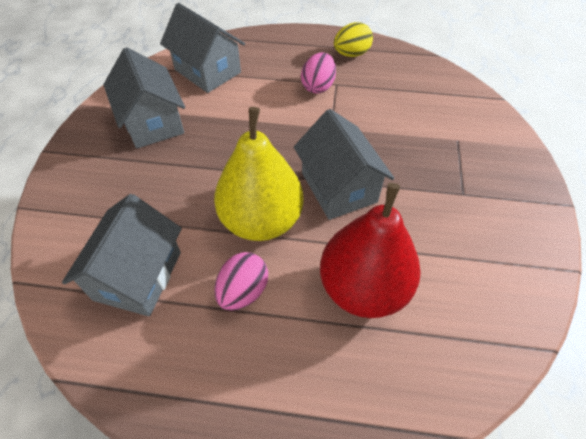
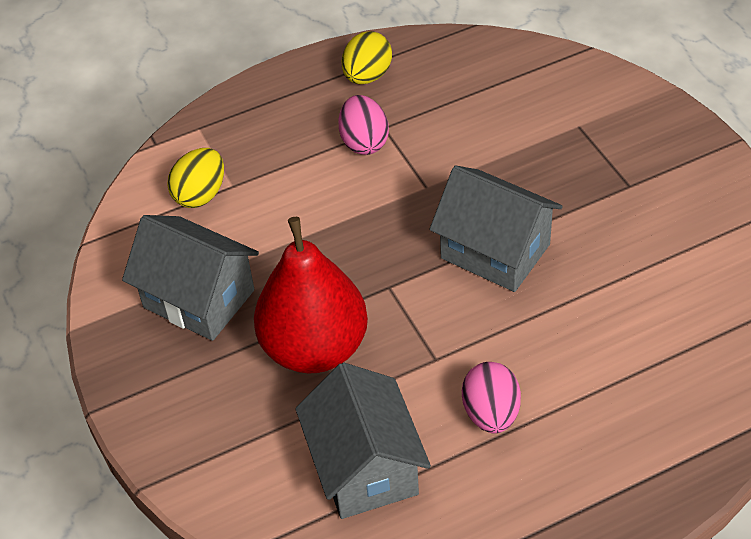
camera: 30 degrees left, 5 degrees down
(208, 71) = (200, 194): grey house -> yellow egg
(261, 220) = (443, 334): yellow pear -> none
(363, 287) = (605, 338): red pear -> red pear (315, 348)

